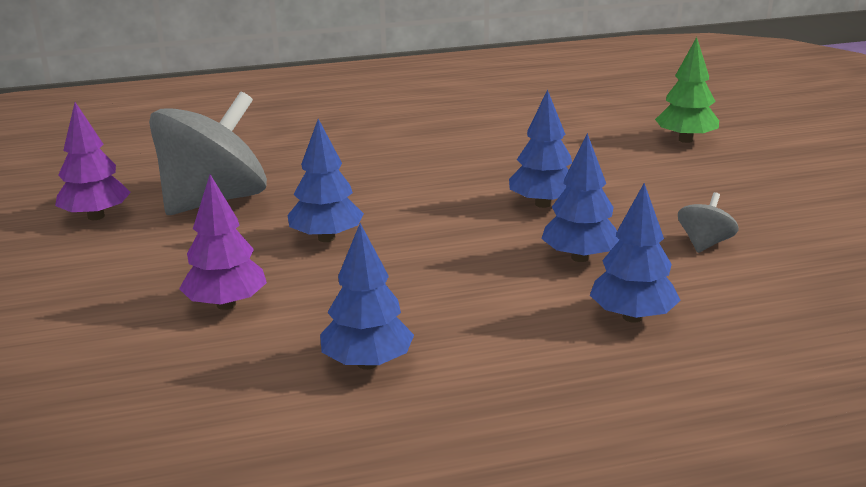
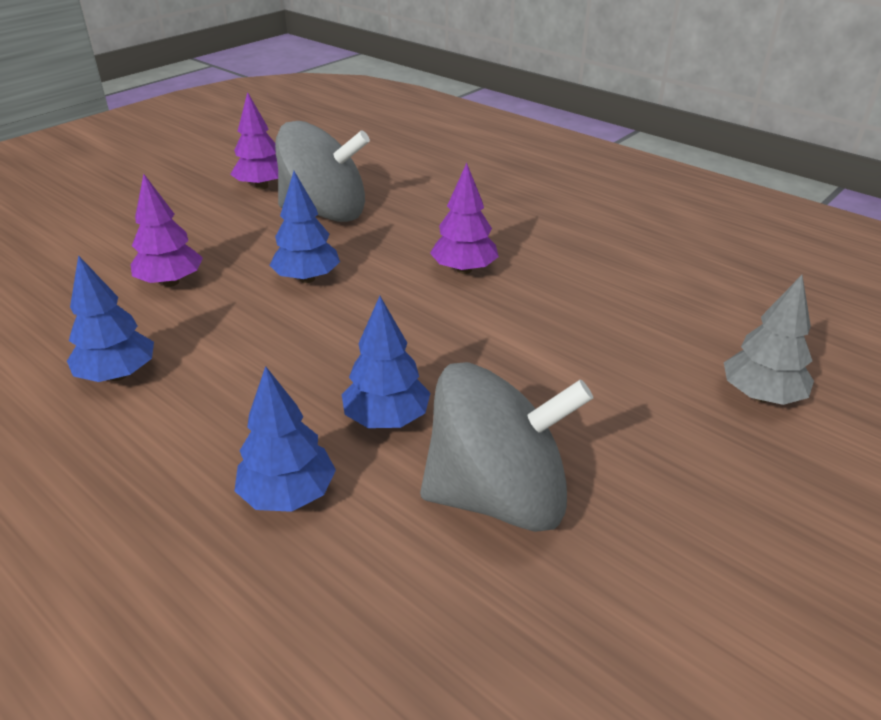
camera: 55 degrees right, 10 degrees up
(412, 174) = (464, 270): none -> purple tree
(543, 204) = (480, 357): blue tree -> none
(685, 140) = (761, 396): green tree -> grey tree
(705, 243) = (498, 496): grey spinning top -> grey spinning top, size x2.37

